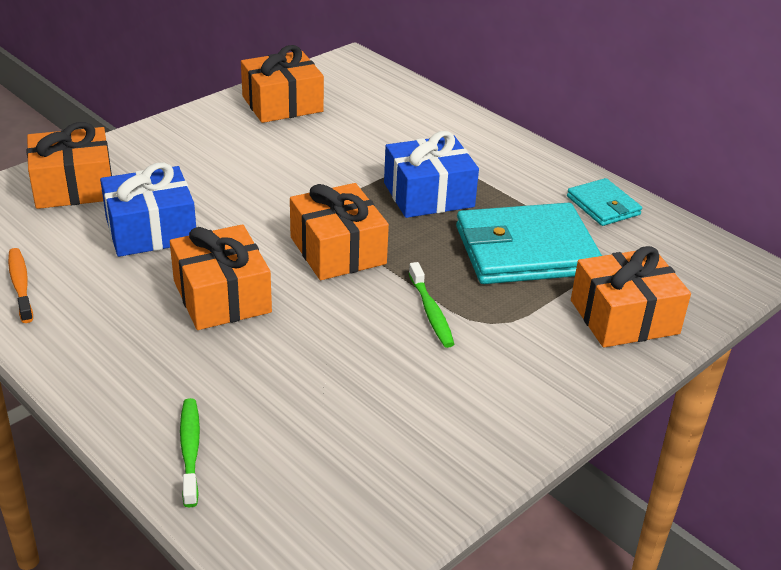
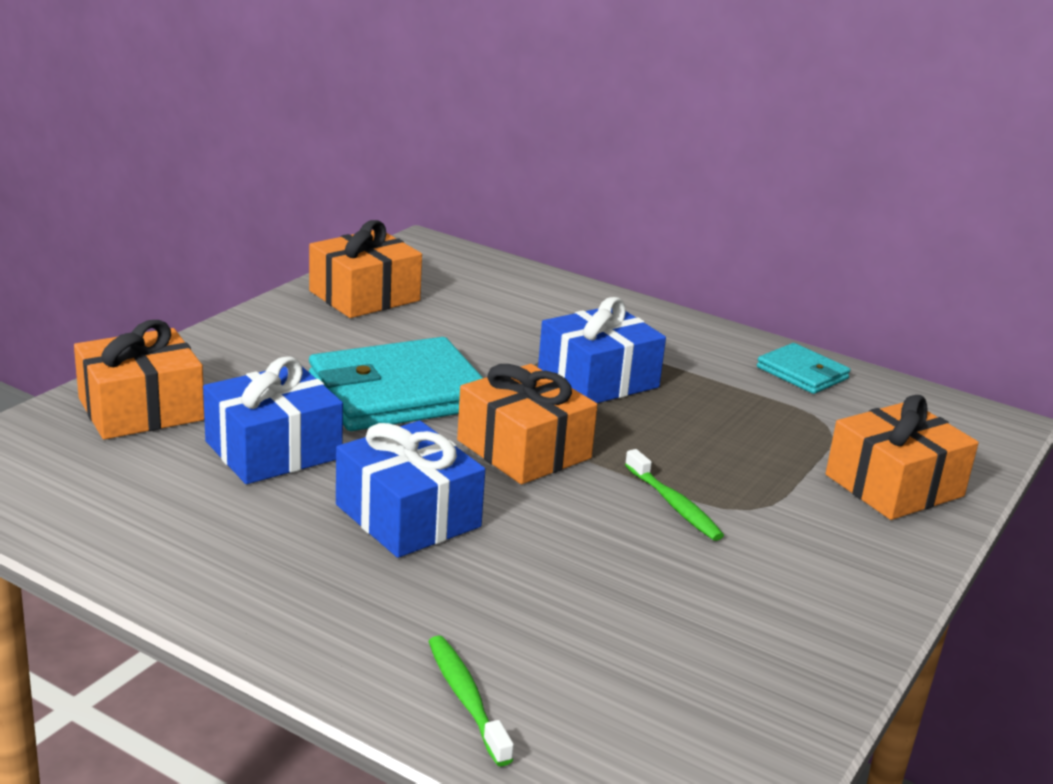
camera: 15 degrees left, 10 degrees down
(20, 285) = (129, 531): orange toothbrush -> none
(222, 296) = (408, 516): orange gift -> blue gift
(526, 250) = (744, 427): turquoise wallet -> turquoise wallet (398, 393)

